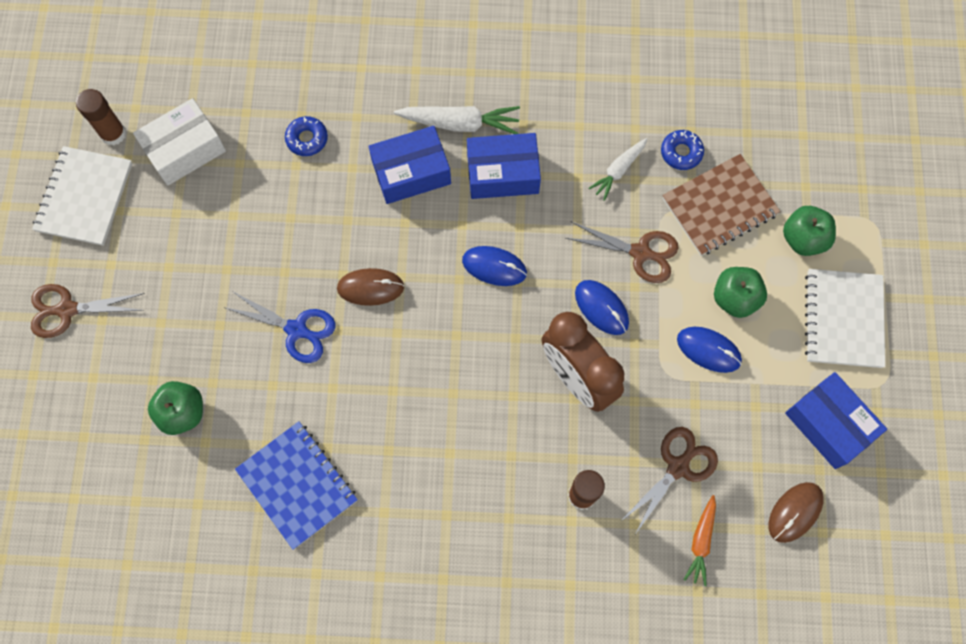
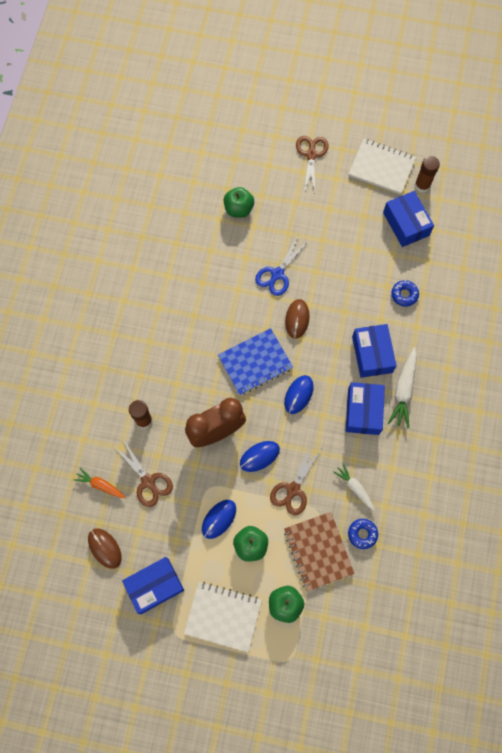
camera: 100 degrees right, 0 degrees up
(184, 150) = (406, 224): white box -> blue box
(297, 485) = (184, 264): blue notebook -> blue notebook (255, 362)

